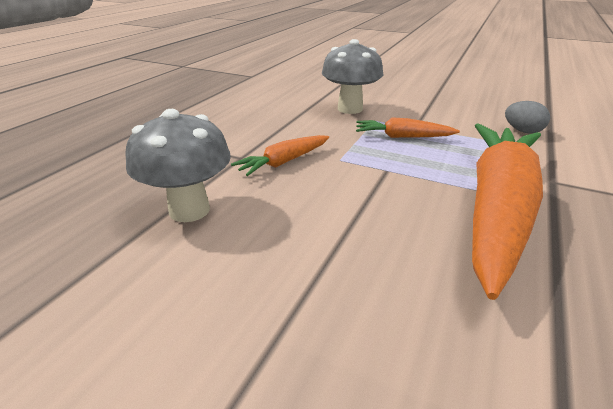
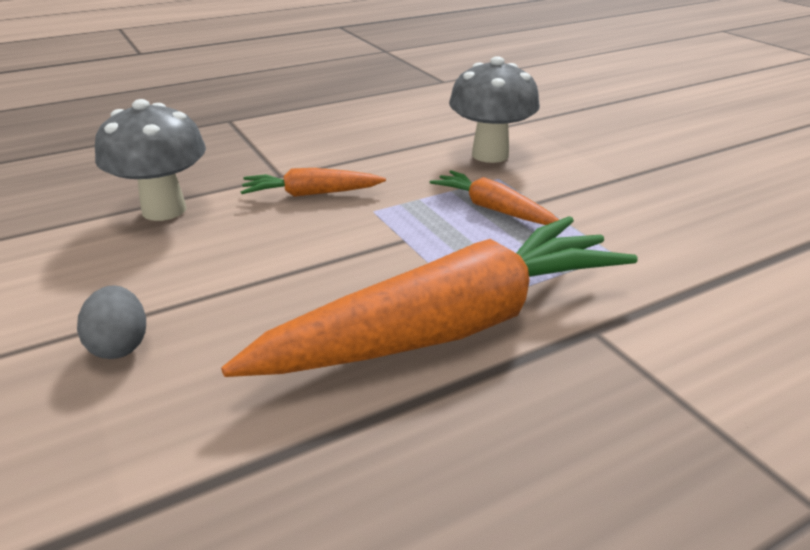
camera: 35 degrees right, 0 degrees up
(522, 131) = (688, 256): grey egg -> grey egg (120, 346)

